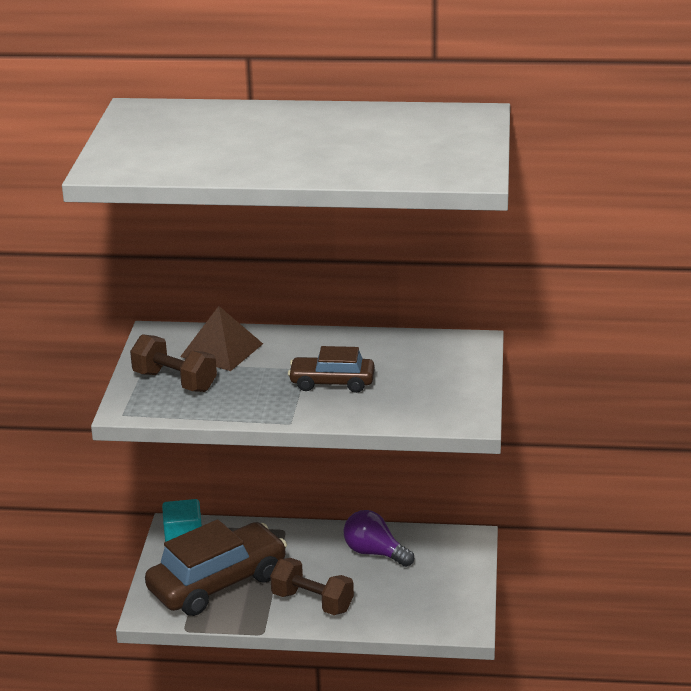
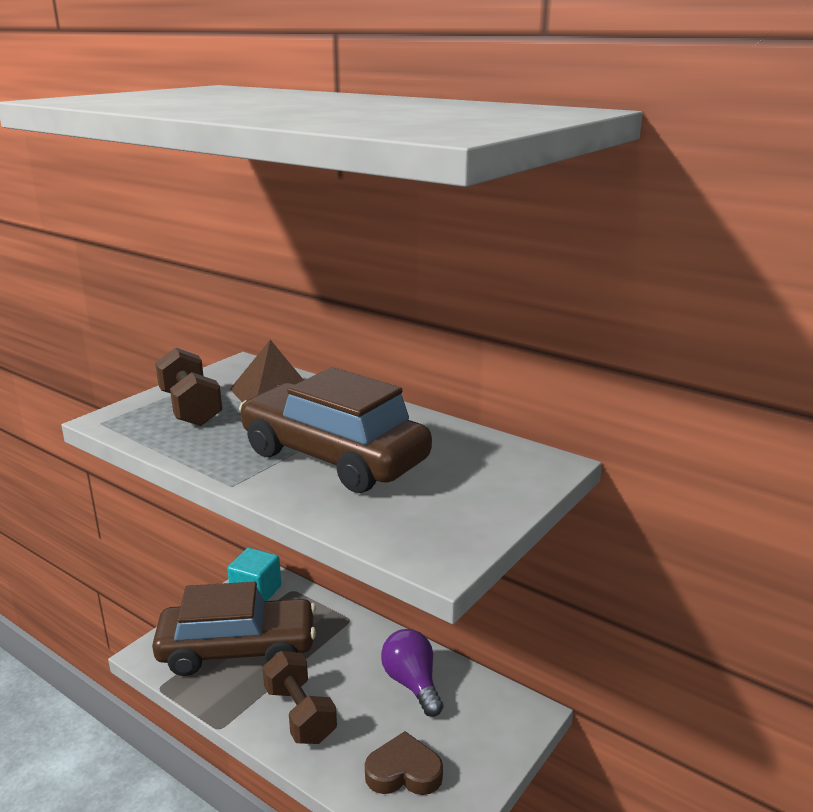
camera: 30 degrees right, 5 degrees down
(332, 383) = (333, 457): brown car -> brown car, size x1.81
(417, 604) = (404, 772): none -> brown heart

